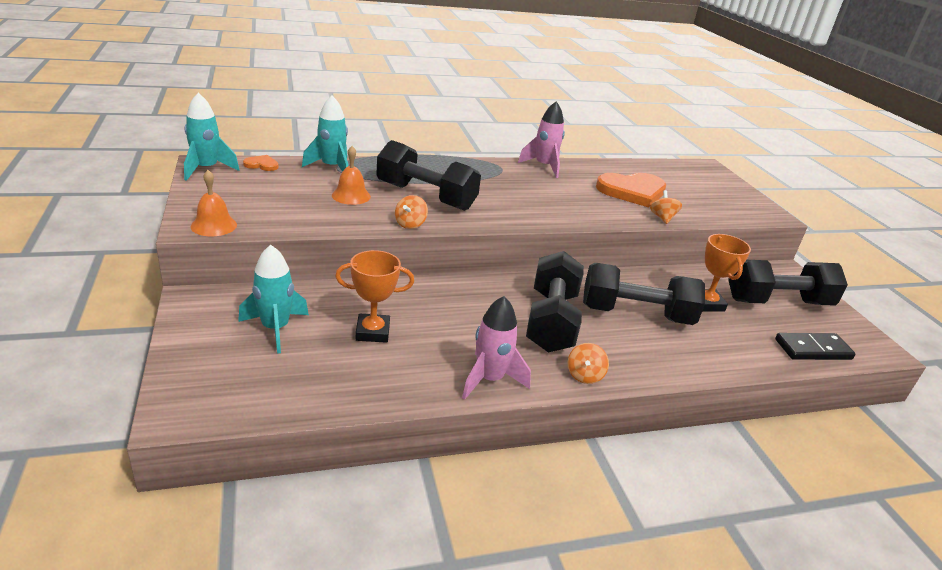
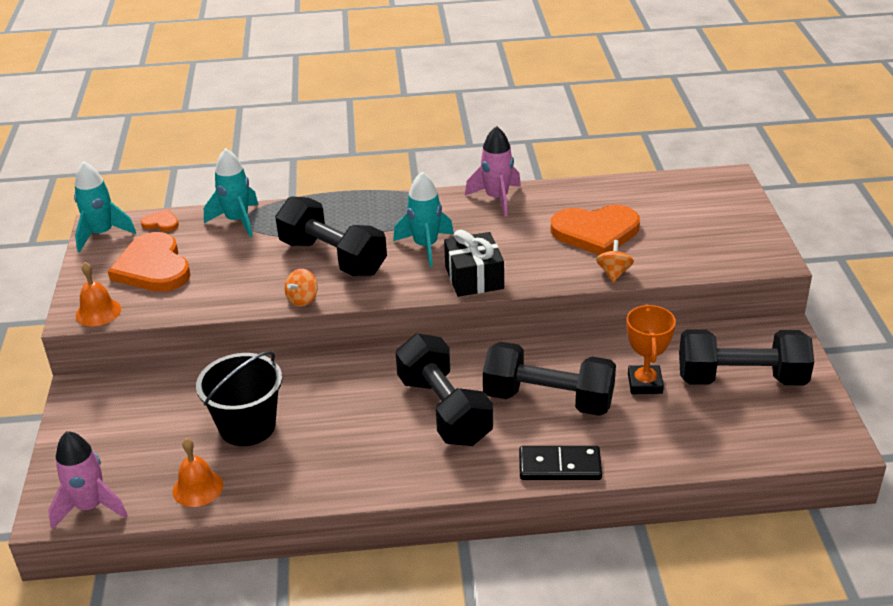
camera: 15 degrees right, 5 degrees up
(262, 195) = (153, 267): none -> orange heart
(275, 329) = (152, 423): turquoise rocket -> turquoise rocket (425, 246)
(351, 196) = (248, 262): orange bell -> orange bell (197, 488)
(372, 332) = (247, 426): orange trophy -> black bucket
(489, 379) = (351, 480): pink rocket -> pink rocket (90, 507)
(551, 321) = (444, 410): black dumbbell -> black dumbbell turned 45 degrees counterclockwise
(553, 216) = (474, 278): none -> black gift
(584, 375) = (454, 476): orange spinning top -> none
(812, 349) = (747, 443): black domino -> black domino (559, 466)

